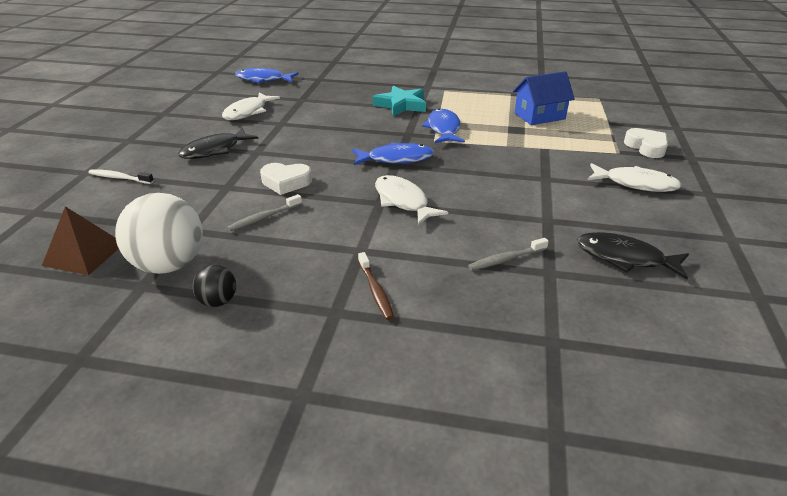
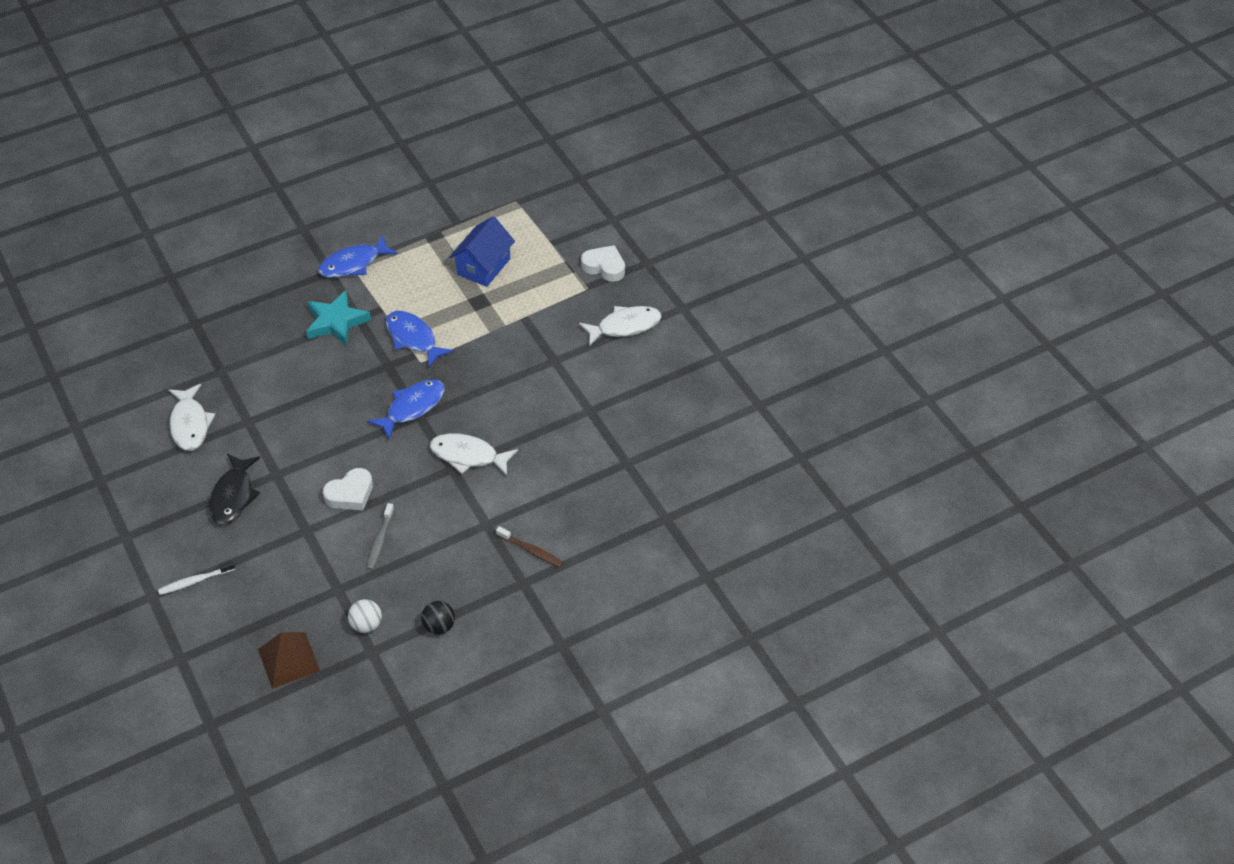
camera: 40 degrees left, 15 degrees up
(169, 265) = (366, 625): white ball -> white ball, size x0.49
(263, 79) = (131, 359): blue fish -> blue fish (353, 264)
(506, 259) = (591, 468): grey toothbrush -> none
(624, 258) = (664, 418): black fish -> none

